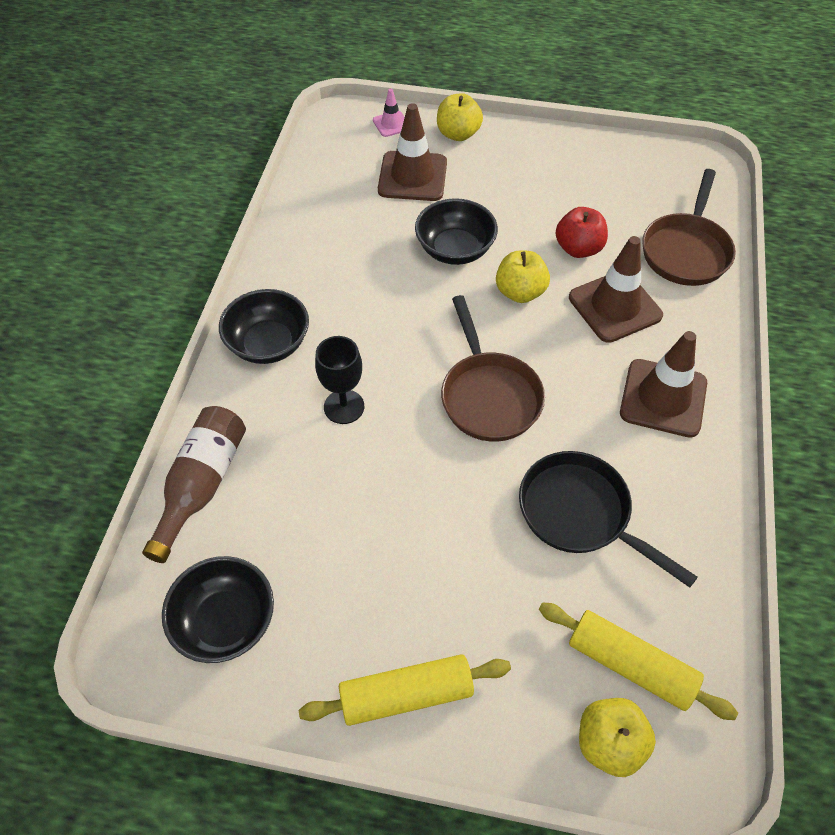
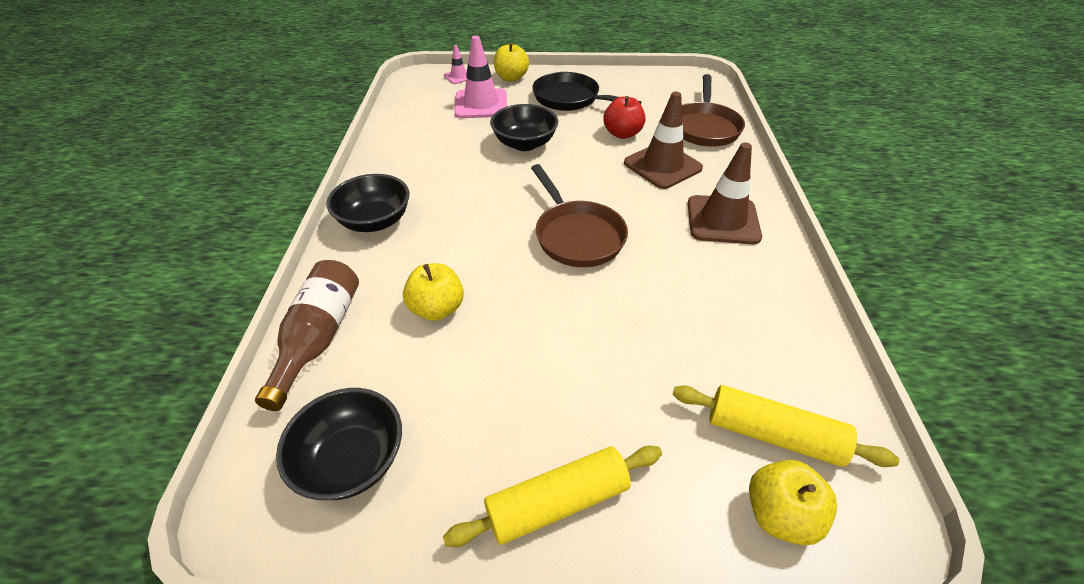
camera: 10 degrees left, 10 degrees down
(344, 407) = (450, 258): black goblet -> none
(412, 176) = (481, 104): brown traffic cone -> pink traffic cone
(520, 292) = (584, 164): yellow apple -> yellow apple (437, 309)
(580, 513) = (682, 312): black pan -> black pan (570, 99)

